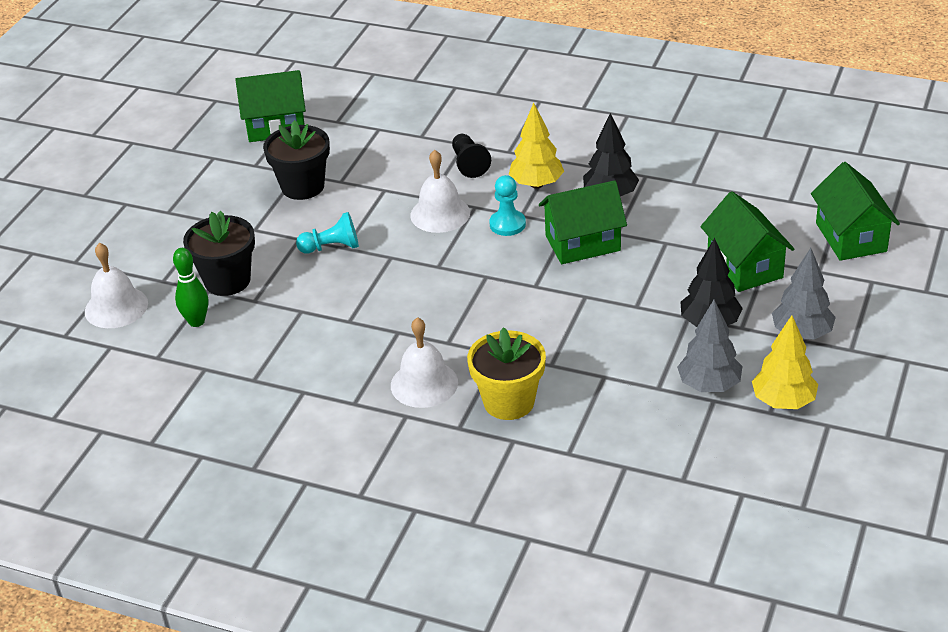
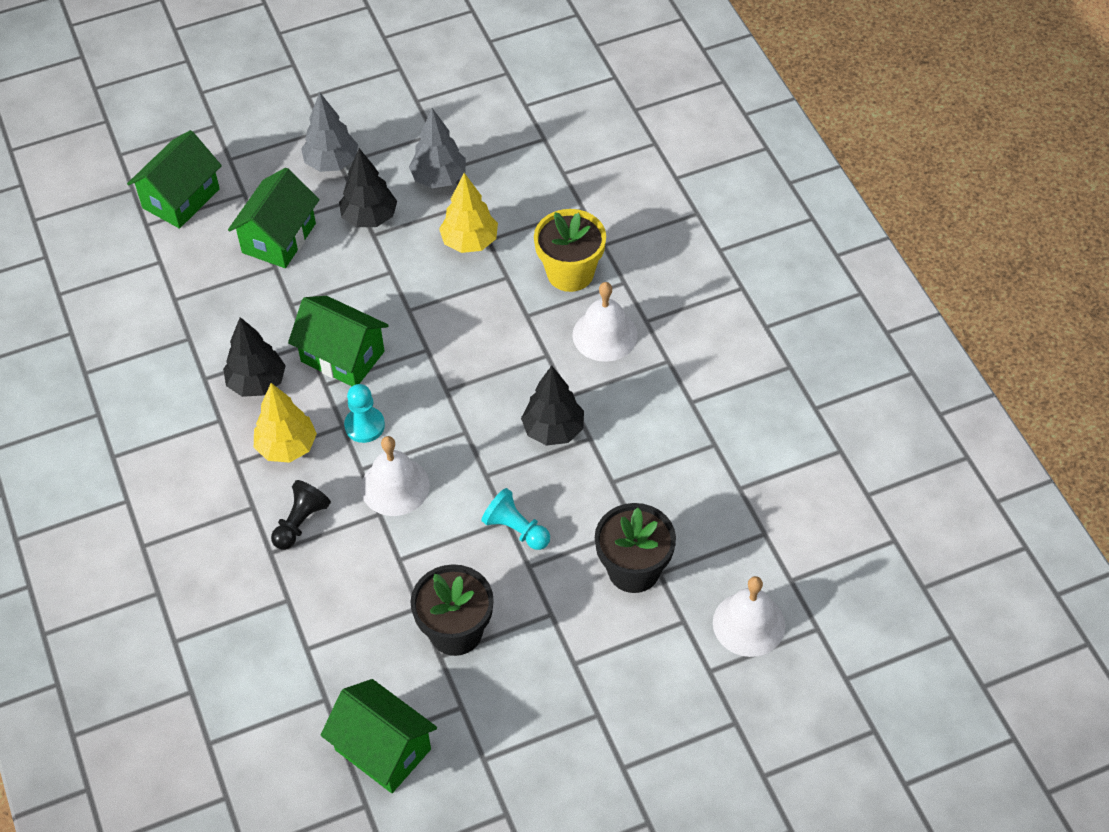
camera: 135 degrees left, 15 degrees up
(196, 321) = (700, 544): green bowling pin -> none
(380, 307) = (553, 430): none -> black tree
(783, 402) = (416, 133): yellow tree -> yellow tree (470, 242)

